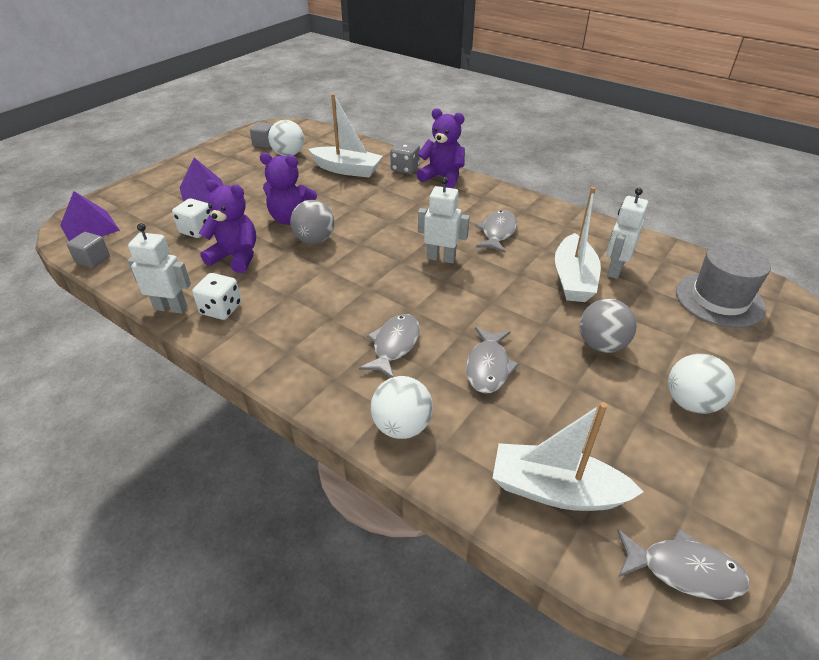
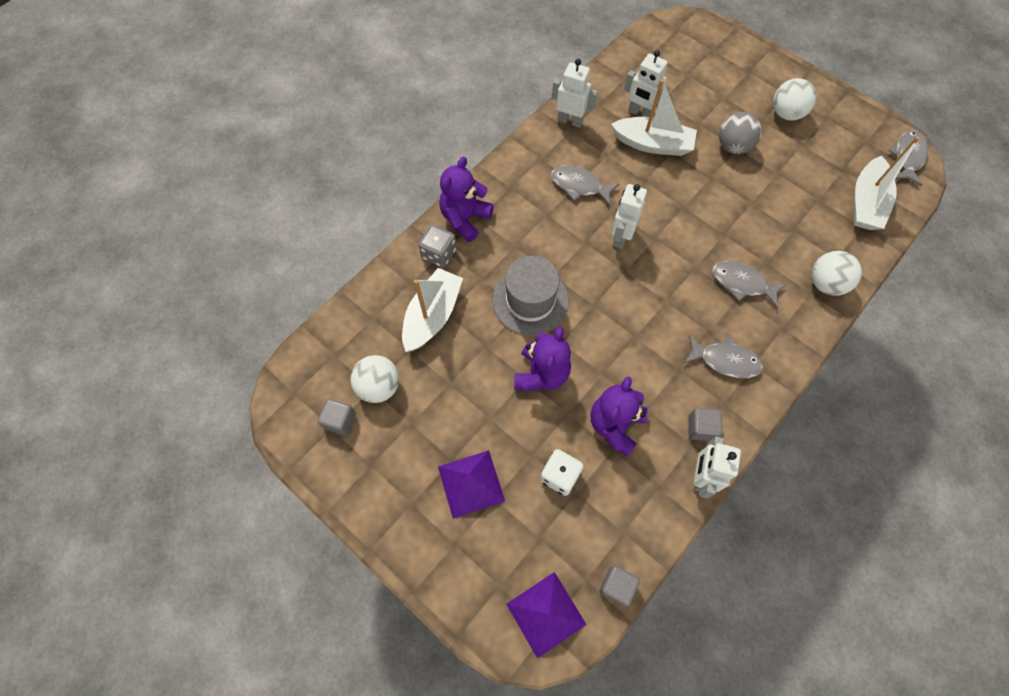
camera: 85 degrees left, 25 degrees up
(221, 309) = (701, 428): white dice -> grey cube
(314, 240) = (585, 348): grey ball -> none
(488, 367) = (762, 221): grey fish -> grey fish (725, 360)
(578, 225) = (570, 121): none -> white robot
(719, 300) = (678, 61): grey hat -> grey hat (530, 300)

